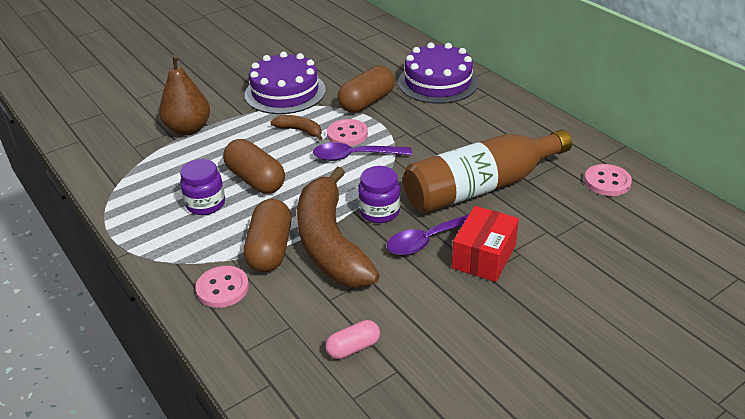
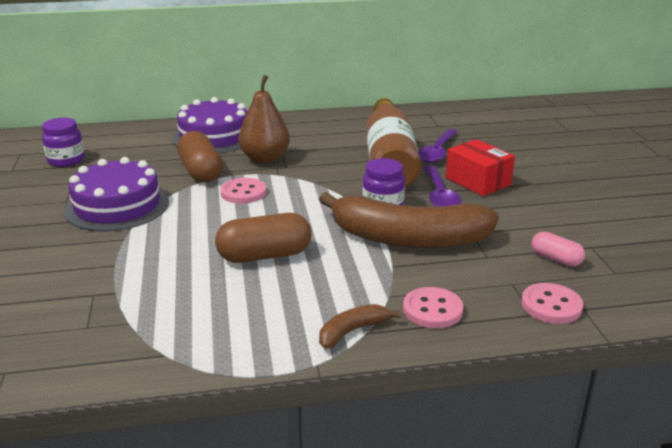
camera: 65 degrees left, 10 degrees down
(188, 129) = (104, 278): brown pear -> brown pear (265, 159)
(205, 204) = (276, 294): purple jar -> purple jar (66, 160)
(270, 249) = (391, 270): brown capsule -> none
(300, 131) = (204, 214): brown banana -> brown banana (352, 331)
(353, 347) = (556, 259): pink capsule -> pink capsule turned 45 degrees counterclockwise
(355, 156) = (285, 197): purple spoon -> purple spoon (437, 152)
(607, 182) = (426, 121): pink button -> pink button (551, 305)

